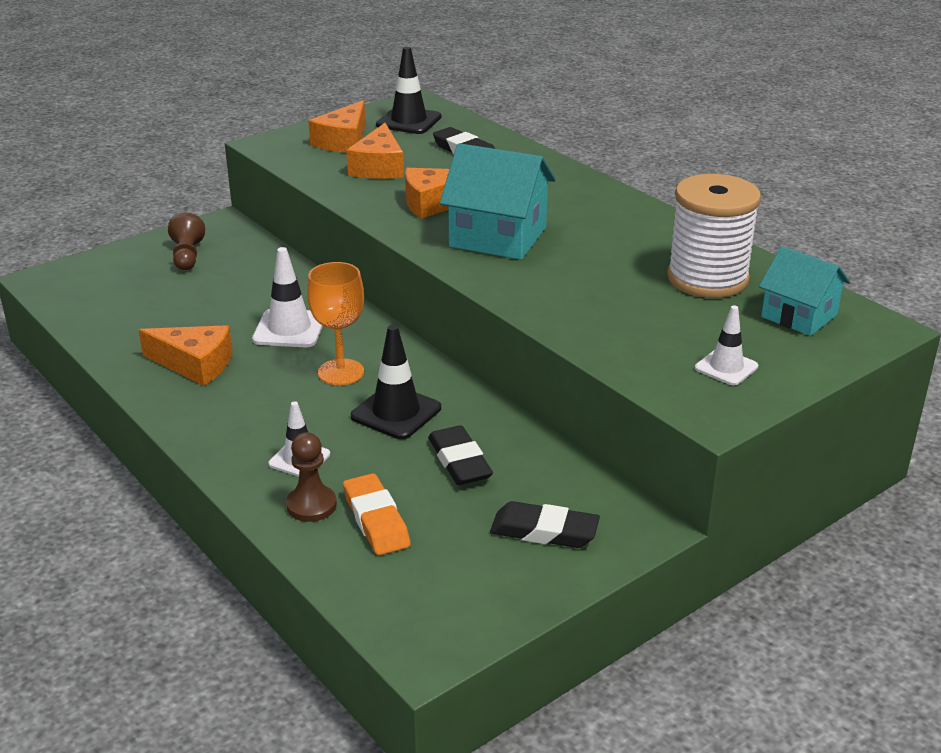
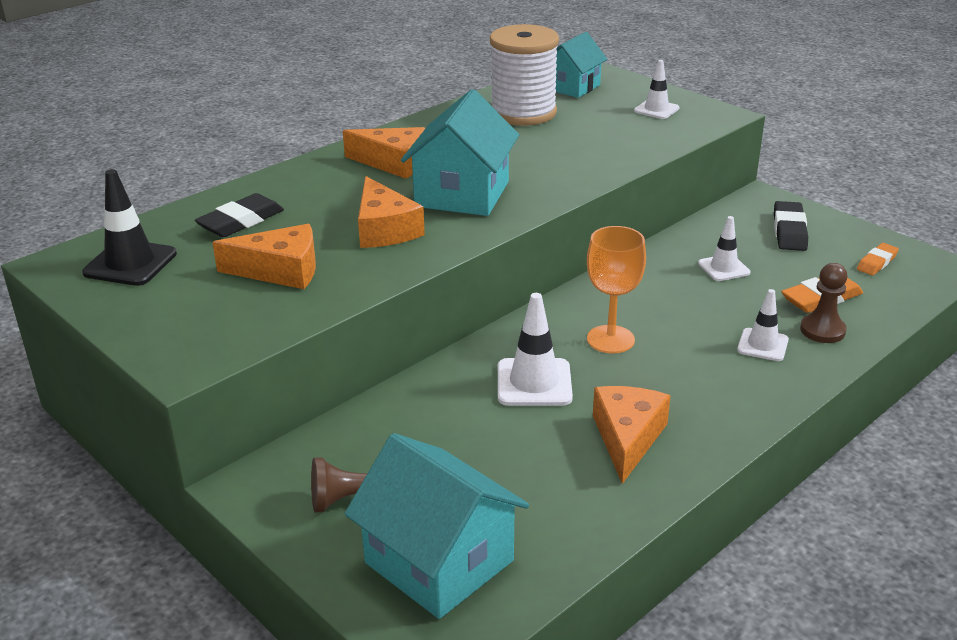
camera: 95 degrees left, 0 degrees up
(110, 282) = (439, 561): none -> turquoise house
(344, 141) = (189, 303): orange cheese -> orange cheese (394, 163)
(396, 412) = (667, 303): black traffic cone -> none
(449, 589) = (877, 262): none -> orange eraser
(459, 461) = (724, 268): black eraser -> white traffic cone

